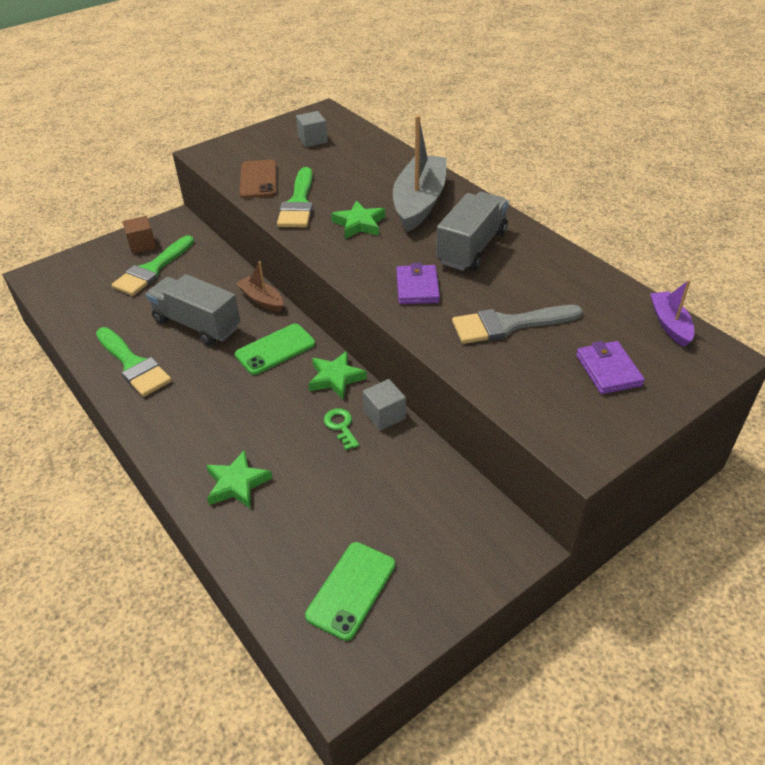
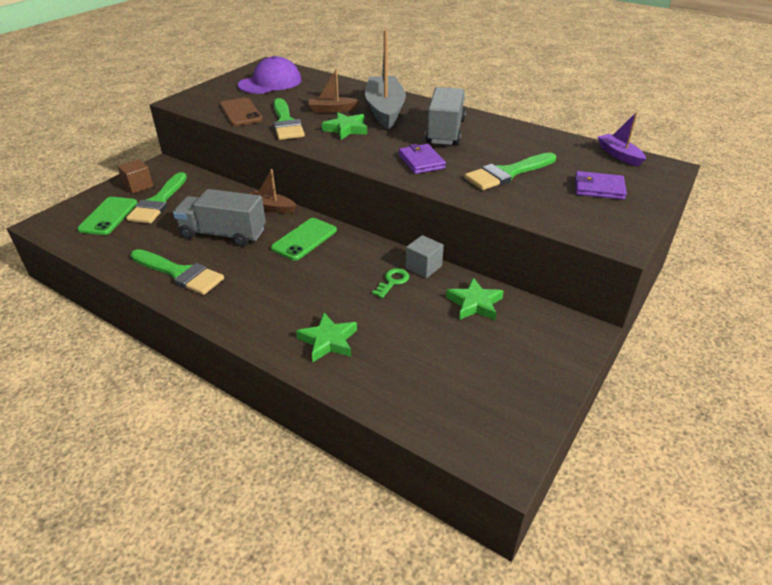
camera: 20 degrees left, 5 degrees down
(312, 140) = (270, 83): grey cube -> purple cap
(336, 378) = (368, 249): green star -> green star (475, 304)
(341, 426) = (392, 281): green key -> green key turned 75 degrees clockwise
(351, 590) = (473, 394): green phone -> green phone (108, 216)
(359, 192) = (332, 110): none -> brown boat
(508, 325) = (507, 173): grey brush -> green brush
(608, 370) = (598, 188): purple wallet -> purple wallet turned 45 degrees counterclockwise

